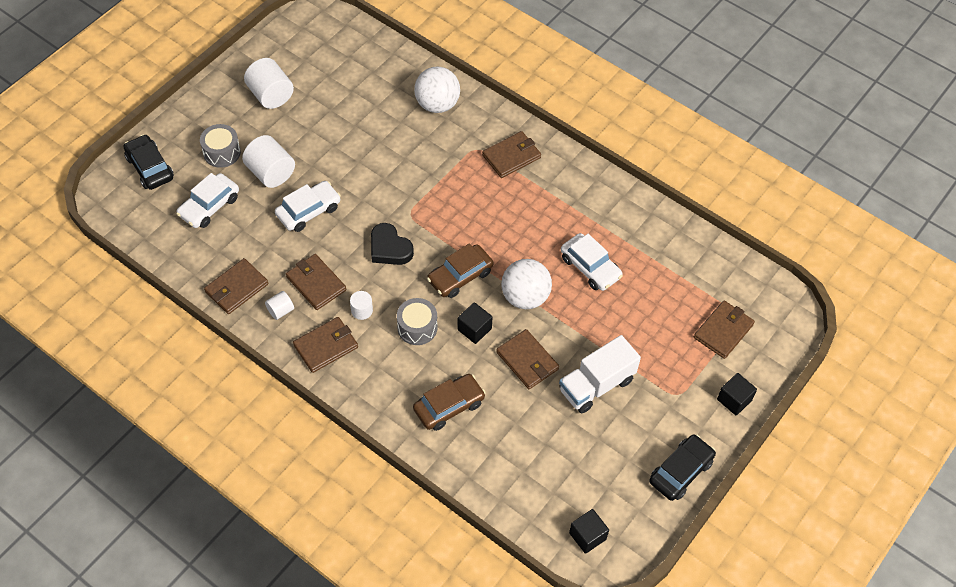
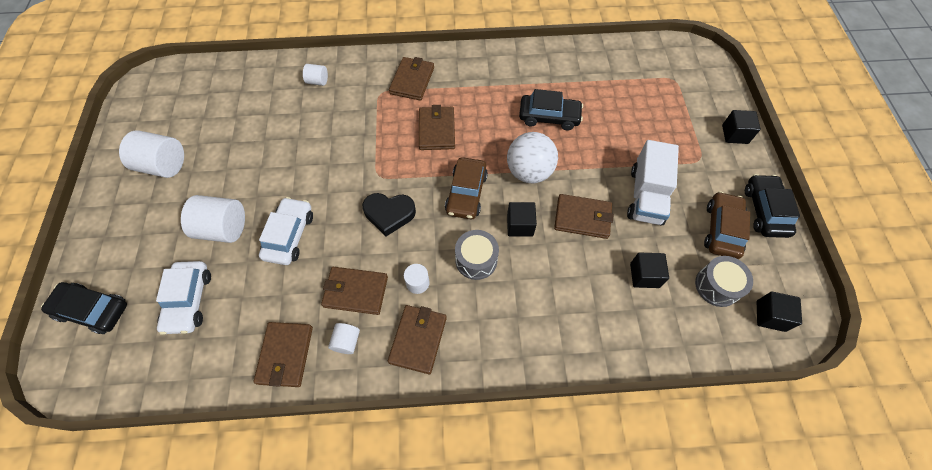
camera: 40 degrees left, 5 degrees up
(222, 152) = (158, 244): grey drum -> grey drum (717, 286)
(437, 104) = (317, 81): white ball -> white cylinder
(449, 406) = (567, 303): brown car -> brown car (722, 230)
(526, 435) = (644, 275): none -> black cube
(590, 267) = (549, 117): white car -> black car
(723, 331) = (676, 95): brown wallet -> brown wallet (437, 130)

